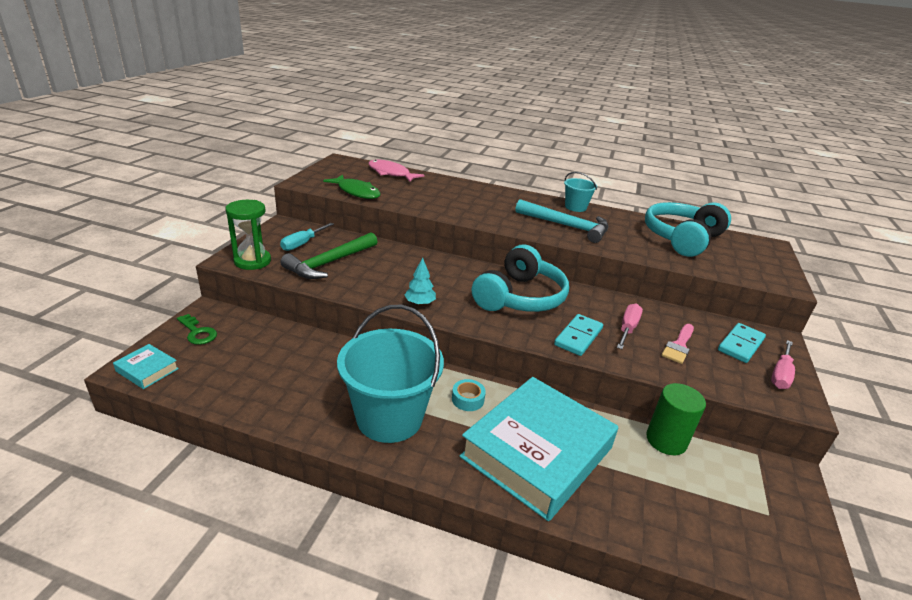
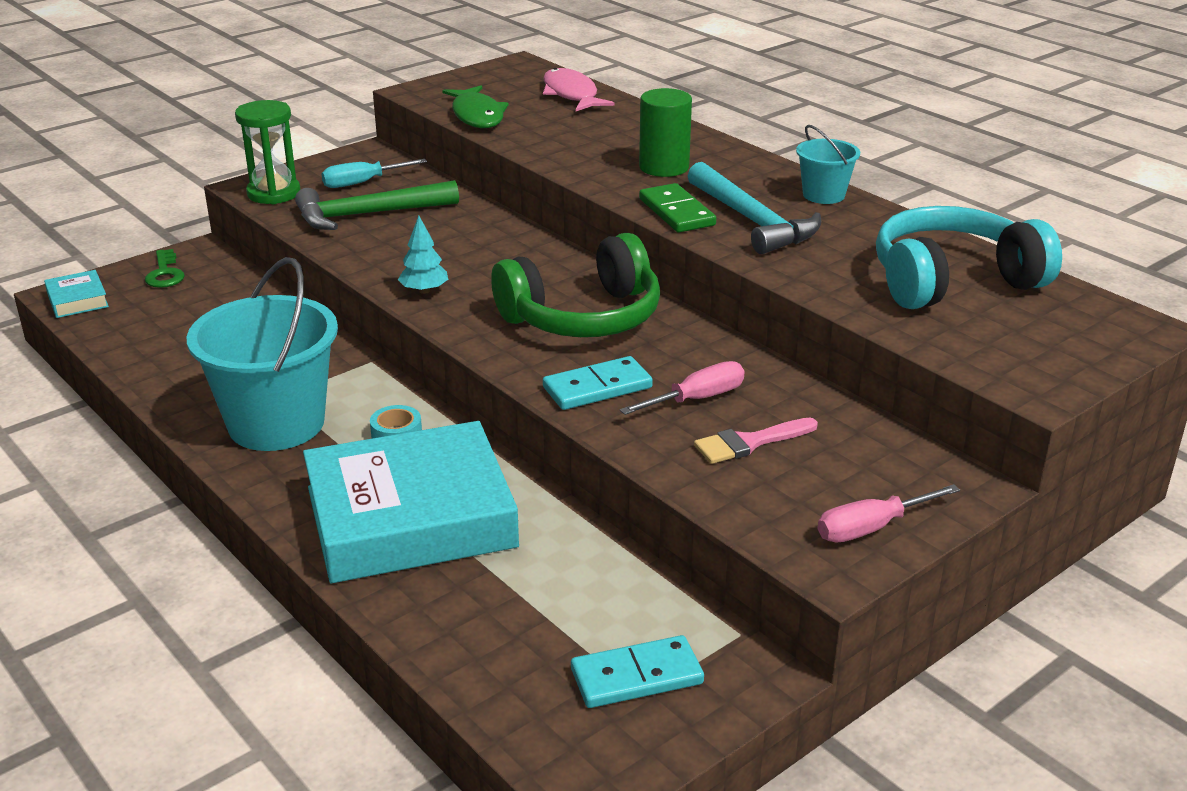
camera: 35 degrees right, 0 degrees up
(520, 297) = (583, 317): turquoise headphones -> green headphones
(528, 228) = (677, 212): none -> green domino
(666, 440) = (615, 568): green cylinder -> green cylinder (664, 167)
(740, 345) = (869, 472): turquoise domino -> turquoise domino (636, 676)

